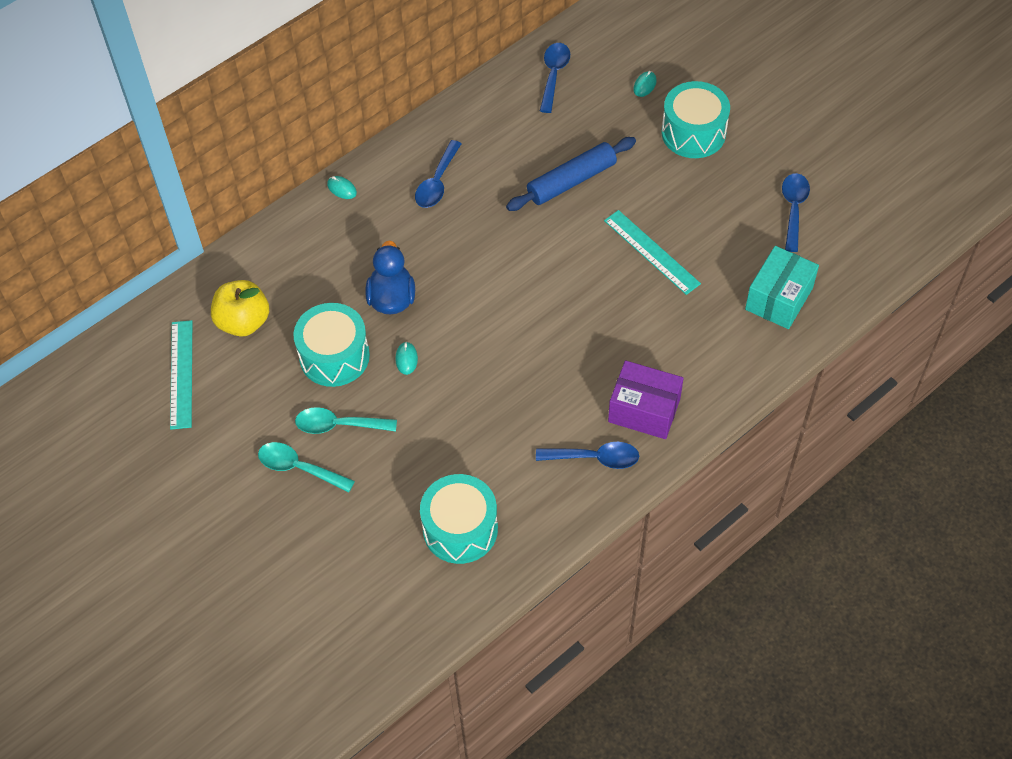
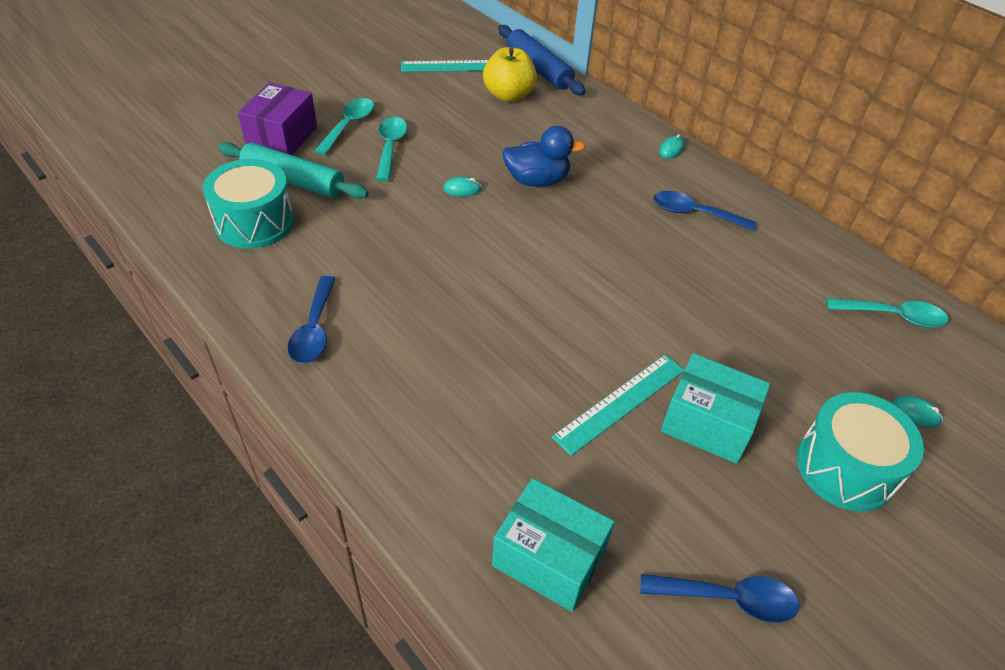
camera: 85 degrees right, 10 degrees down
(334, 356) = (468, 145): turquoise drum -> none
(395, 505) = (293, 180): none -> turquoise rolling pin
(553, 75) = (893, 316): blue spoon -> turquoise spoon
(571, 181) = (722, 326): blue rolling pin -> blue rolling pin (538, 69)
(644, 410) = (373, 380): purple box -> purple box (282, 137)
(665, 202) = (707, 423): none -> turquoise box

